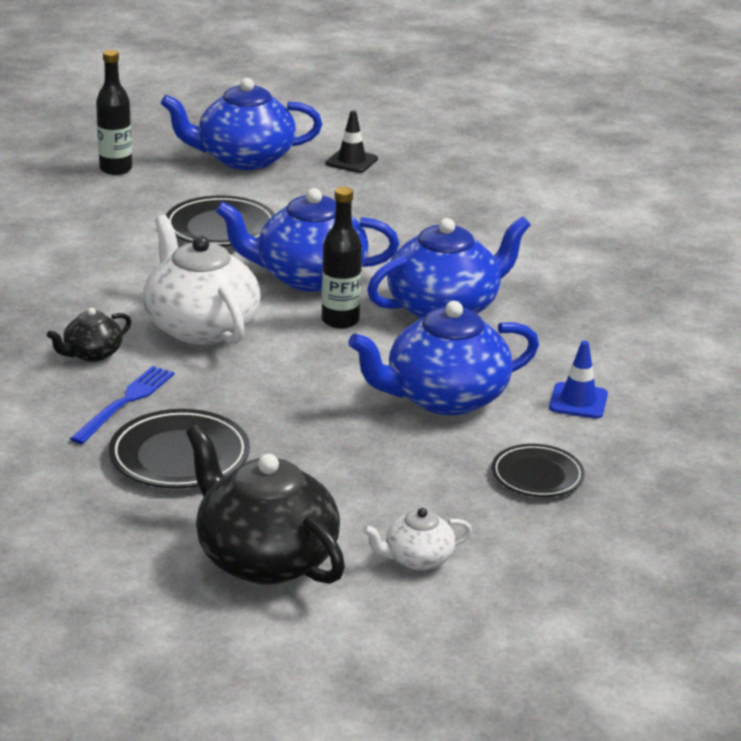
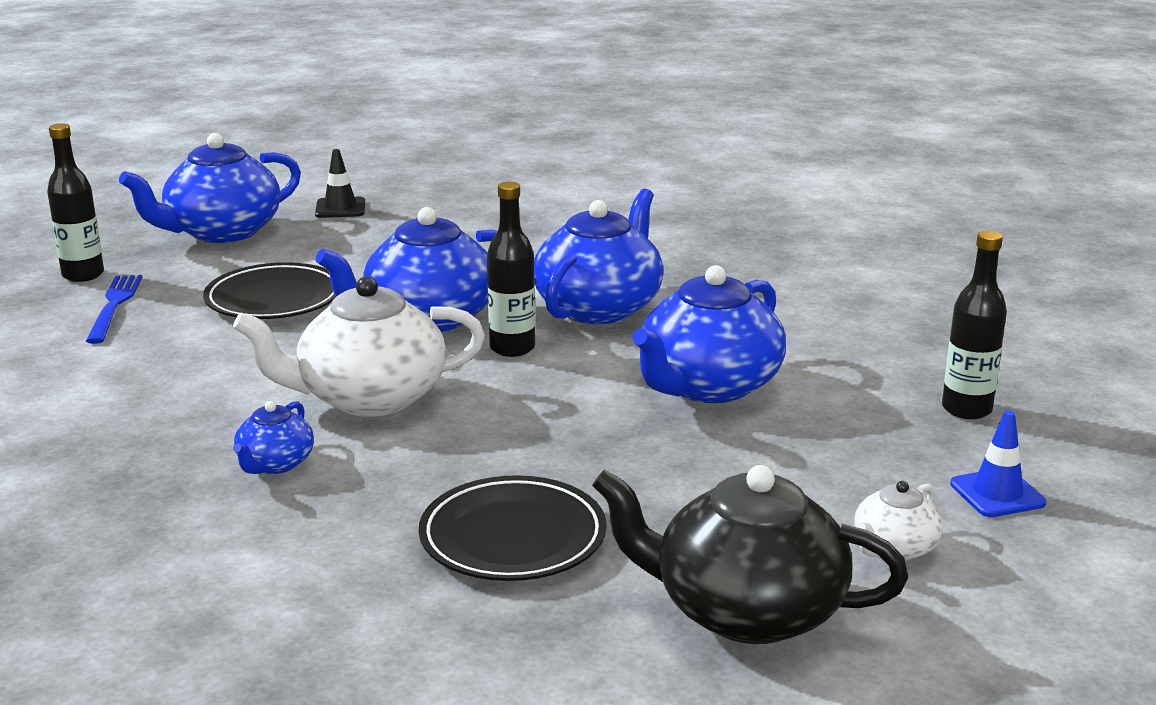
camera: 30 degrees left, 5 degrees down
(92, 354) = (275, 464): black teapot -> blue teapot
(125, 402) = (378, 502): blue fork -> blue fork (114, 306)
(200, 326) = (369, 398): white teapot -> white teapot turned 45 degrees counterclockwise
(537, 476) = (888, 427): black plate -> none
(578, 401) = (830, 350): blue traffic cone -> blue traffic cone (997, 493)
(619, 484) = (966, 409): none -> black bottle

